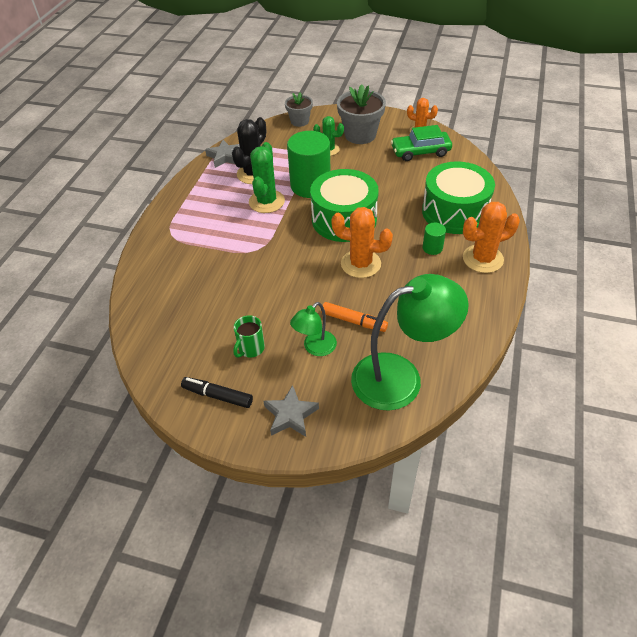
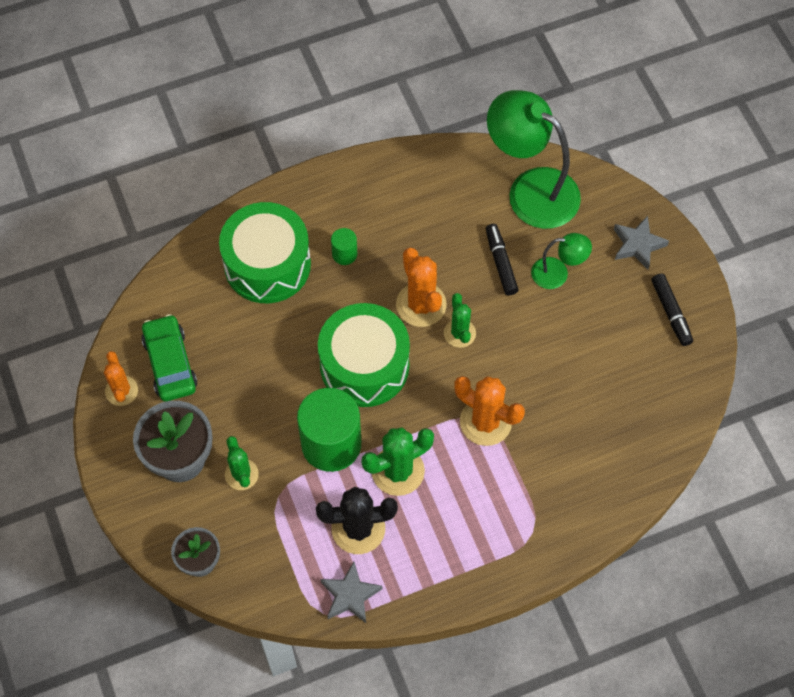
camera: 130 degrees left, 15 degrees up
(251, 348) = (604, 325): green mug -> none
(322, 271) = (459, 333): none -> green cactus
(353, 321) = (500, 263): orange marker -> black marker
(420, 152) = (170, 363): green car -> green car turned 150 degrees counterclockwise
(482, 259) = (326, 202): orange cactus -> orange cactus (485, 422)

